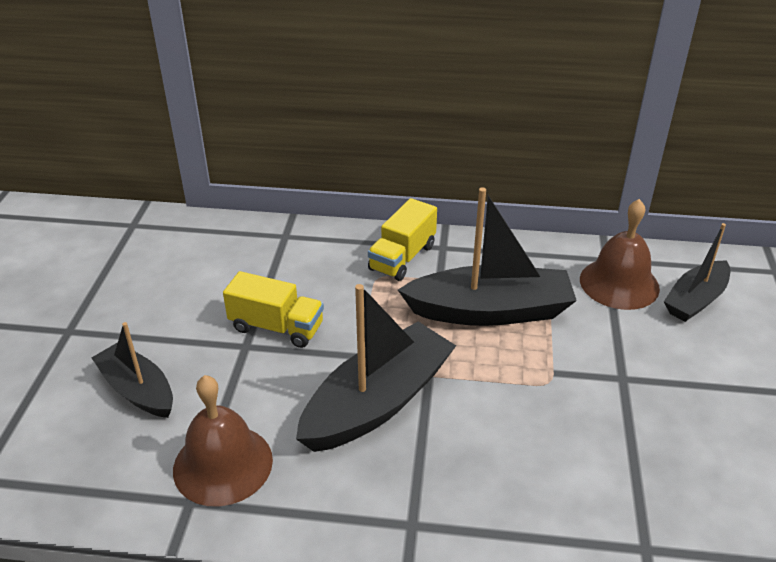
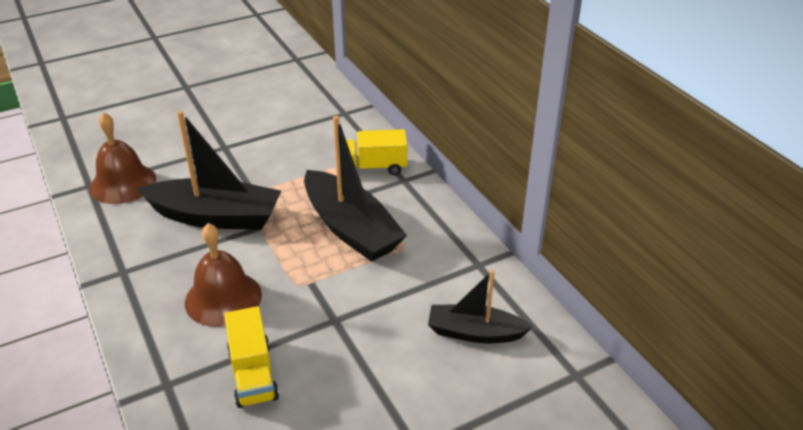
camera: 55 degrees right, 0 degrees up
(138, 390) = (158, 130): black boat -> none
(276, 327) = (251, 150): yellow truck -> yellow truck (253, 374)
(619, 283) = (452, 282): brown bell -> brown bell (223, 298)

